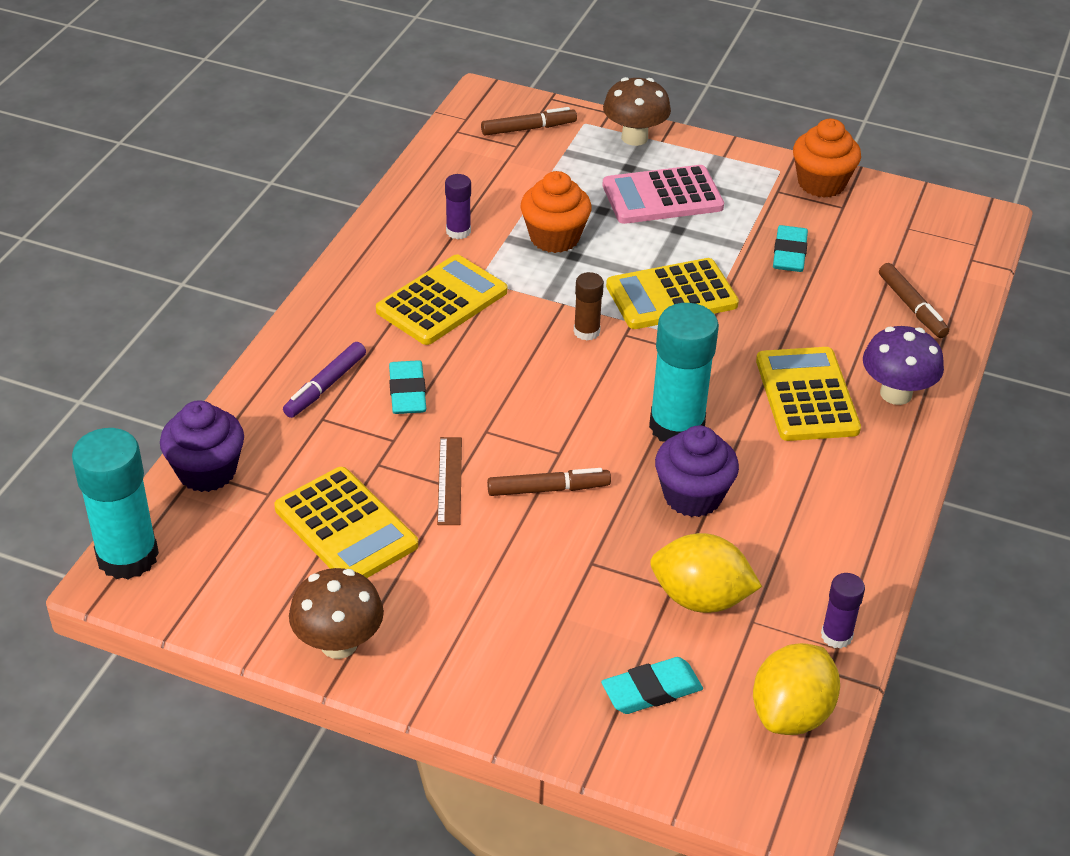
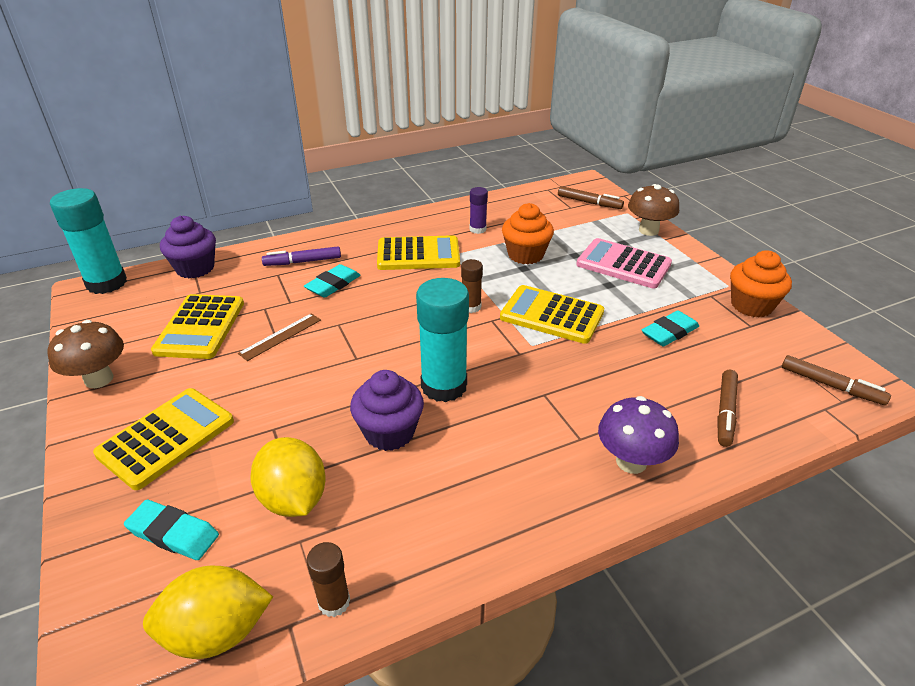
camera: 45 degrees right, 5 degrees down
(548, 489) = (318, 373): brown marker -> brown marker (831, 386)
(806, 395) = (558, 421): yellow calculator -> yellow calculator (166, 438)
(836, 636) = (334, 602): purple glue stick -> brown glue stick

